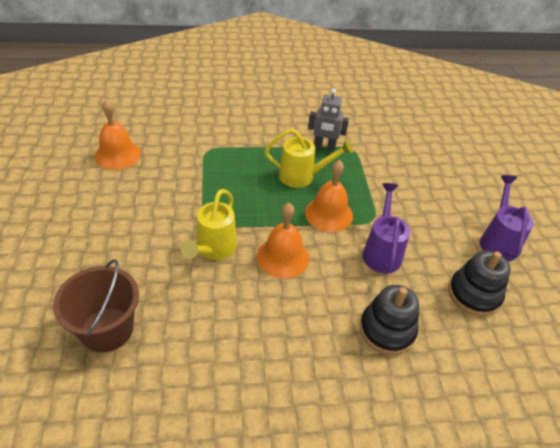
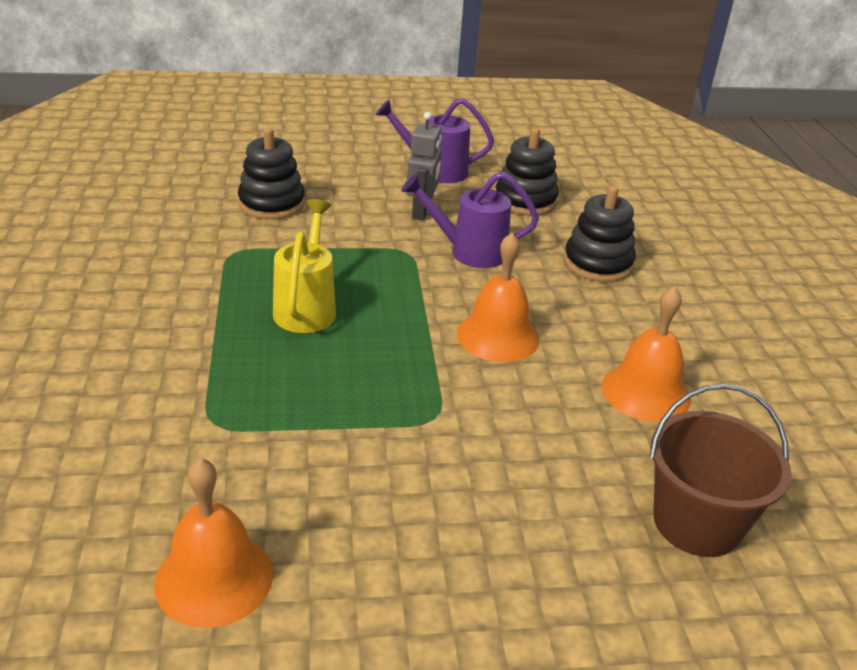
camera: 90 degrees left, 10 degrees down
(213, 249) = (497, 408): yellow watering can -> none
(324, 146) = (221, 278): grey robot -> grey robot (421, 212)
(328, 214) = (398, 288): orange bell -> orange bell (646, 392)
(411, 161) = (271, 204): none -> black stacking toy

